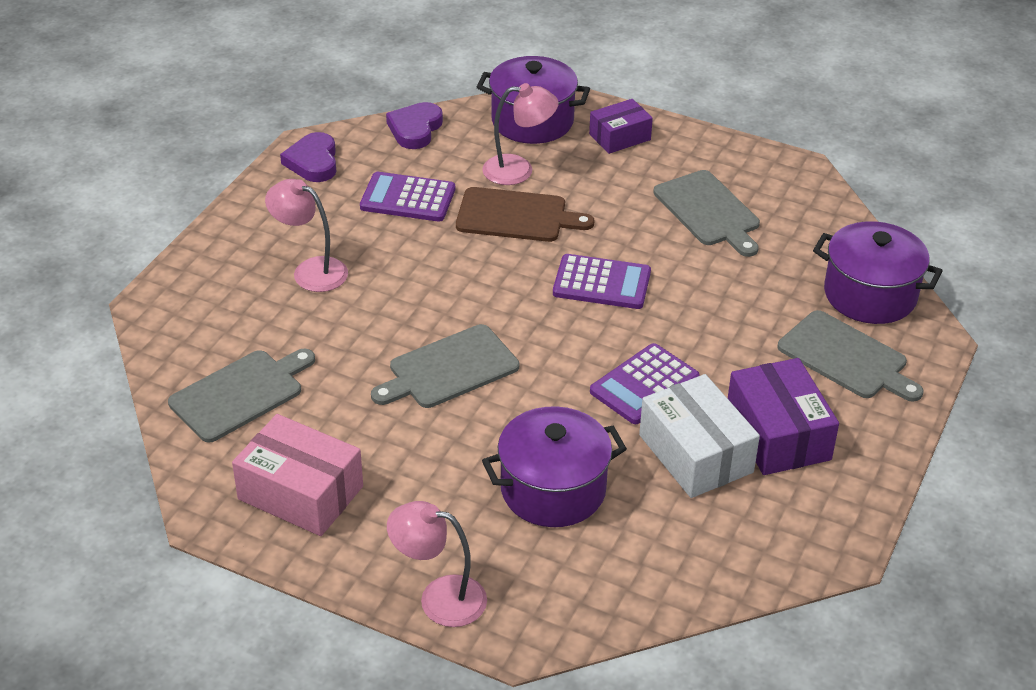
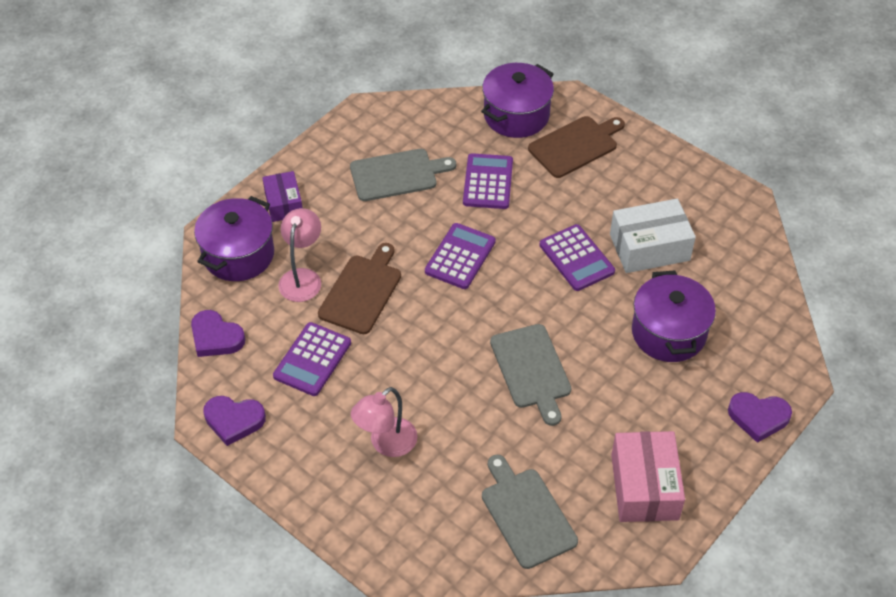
camera: 75 degrees left, 10 degrees up
(300, 493) = (644, 487): pink box -> pink box turned 45 degrees counterclockwise
(439, 598) = (758, 417): pink lamp -> purple heart
(736, 287) = (488, 182): none -> purple calculator
(778, 434) = (640, 200): purple box -> none
(846, 357) = (575, 146): grey cutting board -> brown cutting board

